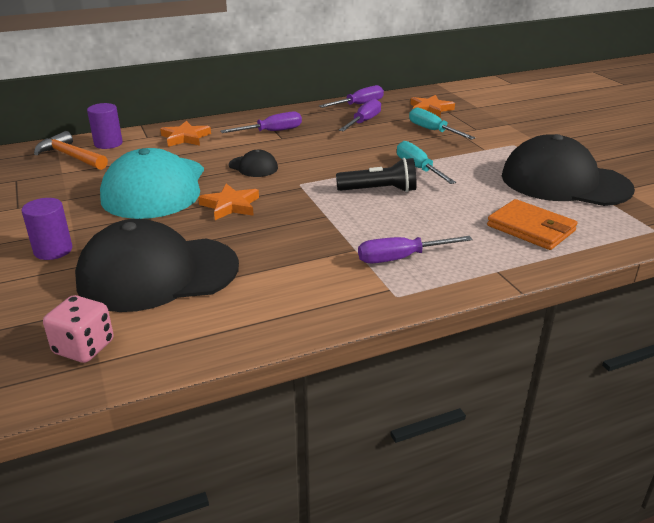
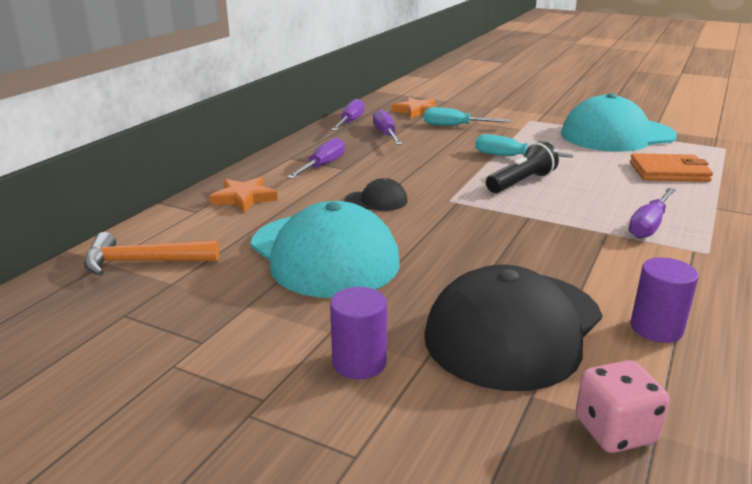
camera: 40 degrees left, 5 degrees down
(108, 143) = (162, 233): purple cylinder -> purple cylinder (656, 328)
(230, 205) = (435, 241): orange star -> none
(564, 182) = (617, 135): black cap -> turquoise cap

